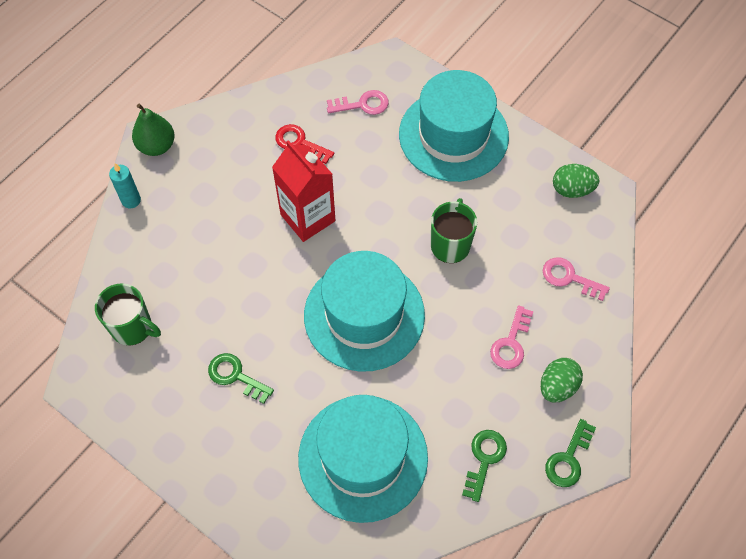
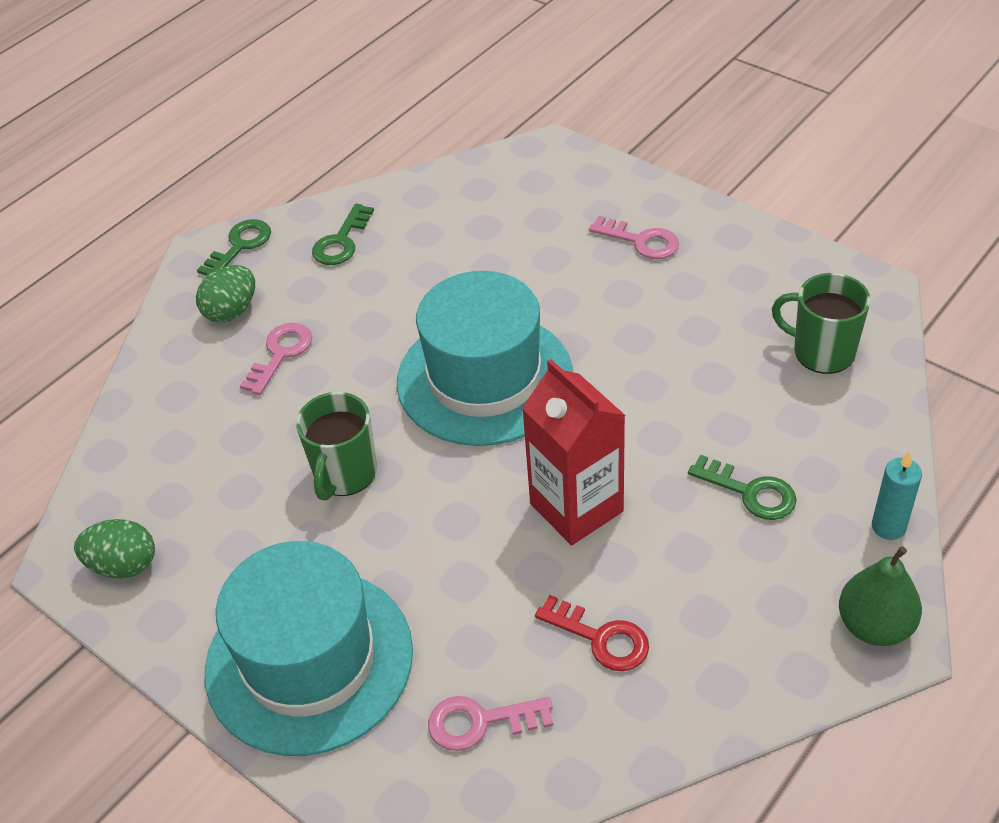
camera: 175 degrees left, 15 degrees down
(235, 376) = (661, 305): green key -> green key (750, 492)
(363, 457) = (489, 237): turquoise hat -> none
(569, 278) = (173, 435): pink key -> pink key (641, 241)

